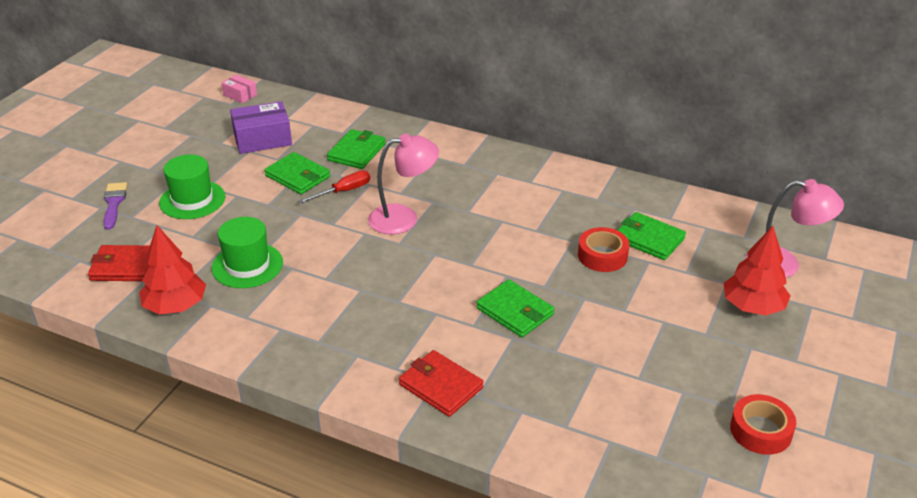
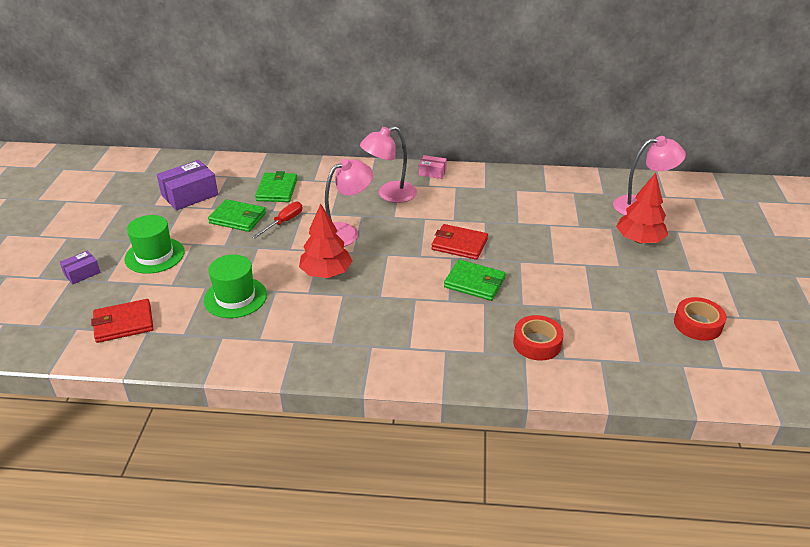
camera: 20 degrees left, 0 degrees up
(114, 203) = (82, 273): purple brush -> purple box
(175, 306) = (190, 345): red tree -> red tree (326, 273)
(240, 95) = (149, 164): pink box -> pink box (432, 172)
(441, 386) = (452, 352): red wallet -> red wallet (459, 244)
(479, 183) = (389, 194): none -> pink lamp
(602, 256) = (514, 228): red tape -> red tape (537, 343)
(649, 239) = (539, 208): green wallet -> none

